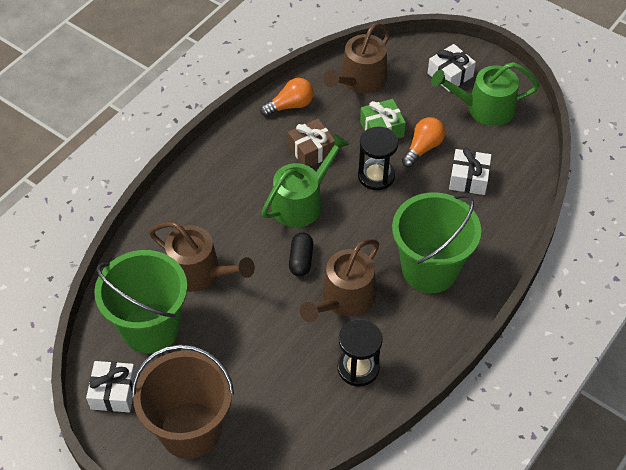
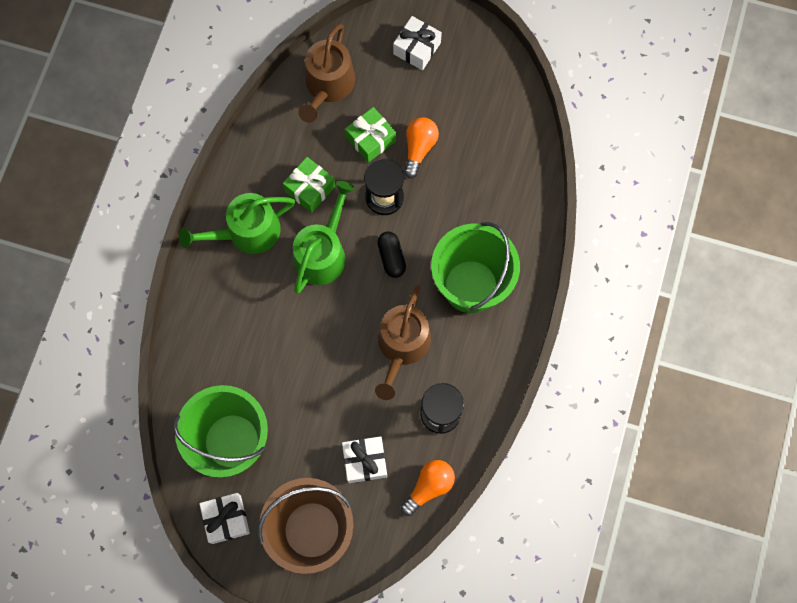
camera: 20 degrees left, 20 degrees up
(199, 272) = (254, 366): brown watering can -> none
(290, 106) = (268, 141): orange light bulb -> orange light bulb (429, 487)
(301, 260) = (346, 318): black capsule -> black capsule (391, 257)
(311, 150) = (310, 189): brown gift -> green gift
(468, 179) = (475, 170): white gift -> white gift (365, 461)
(484, 108) = (464, 79): green watering can -> green watering can (247, 232)

